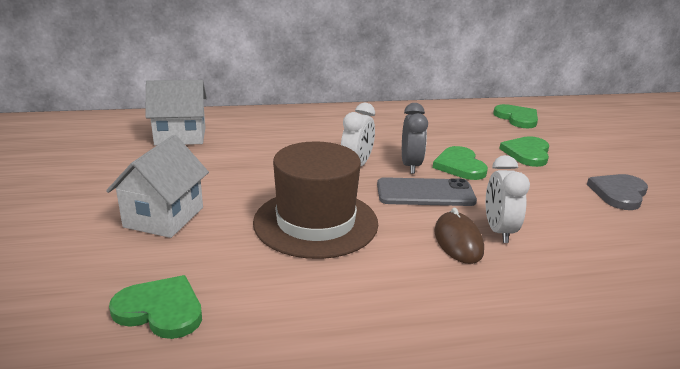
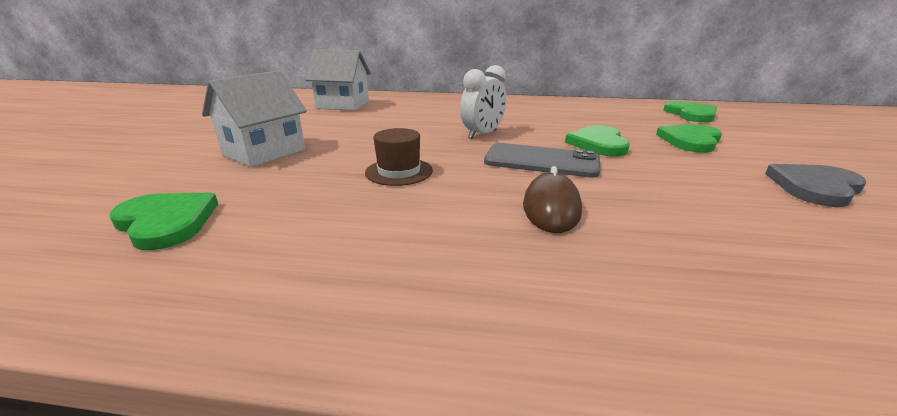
camera: 20 degrees right, 0 degrees up
(316, 222) = (399, 171): brown hat -> brown hat, size x0.49
(410, 166) = (541, 139): grey clock -> none
(499, 231) = (614, 204): white clock -> none

